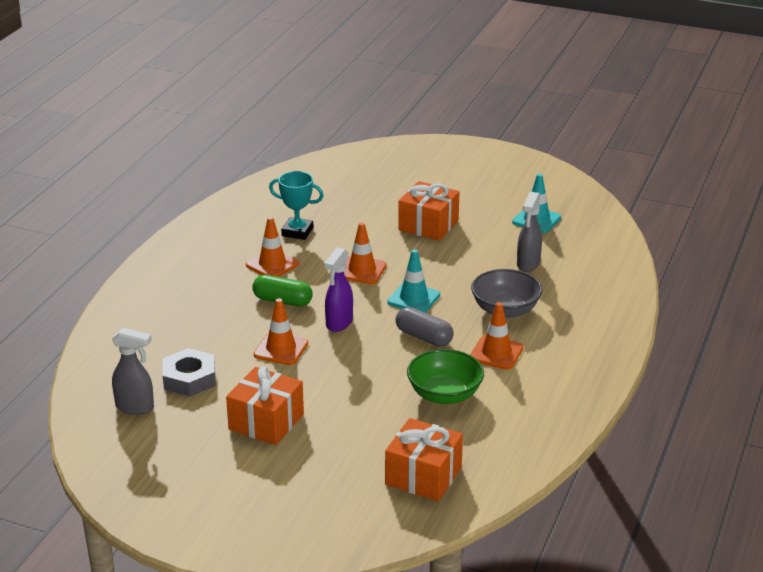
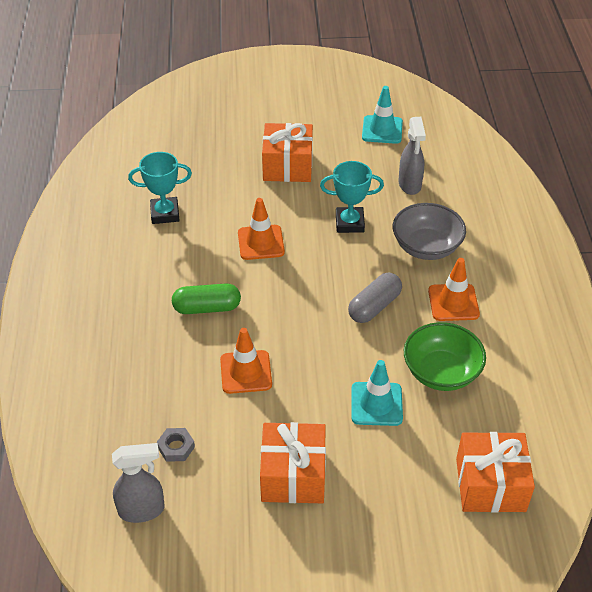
camera: 25 degrees left, 15 degrees up
(189, 378) = (176, 447): grey nut -> grey nut, size x0.56
(272, 264) = (166, 264): orange traffic cone -> none
(339, 323) = (282, 317): purple spray bottle -> none
(413, 298) = (333, 261): turquoise traffic cone -> turquoise traffic cone (376, 404)
(424, 337) = (374, 306): grey capsule -> grey capsule turned 60 degrees counterclockwise
(450, 277) = (349, 223): none -> turquoise trophy

